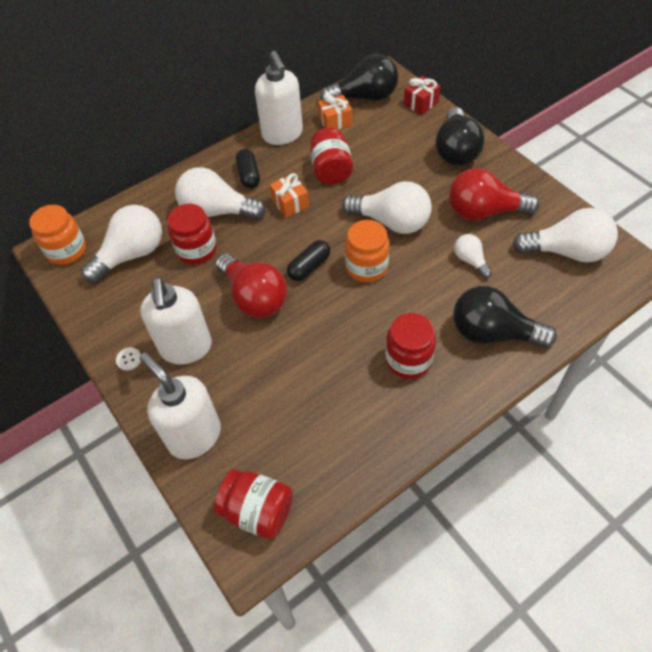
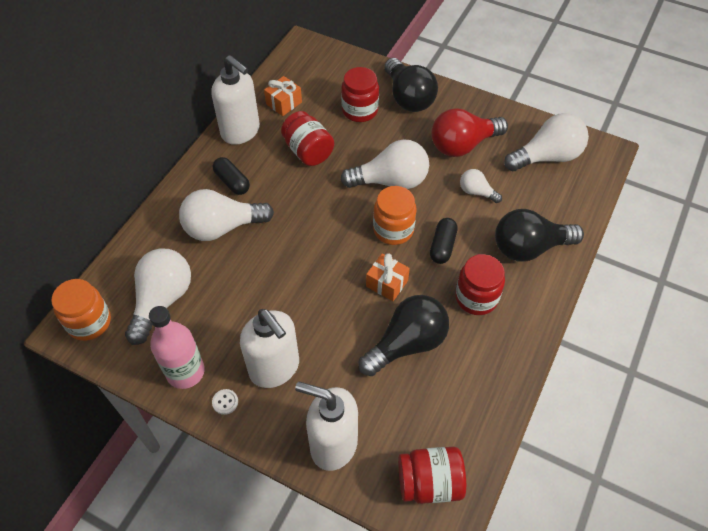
camera: 30 degrees left, 0 degrees up
(113, 321) = (185, 372): none -> pink bottle
(197, 250) = (226, 272): red jar -> red jar (360, 110)
(254, 297) = (309, 296): red light bulb -> none
(290, 203) = (289, 195): orange gift -> orange gift (387, 283)
(309, 267) = (342, 248): black capsule -> black capsule (442, 246)
(365, 97) = (297, 71): black light bulb -> black light bulb (407, 344)
(421, 103) = (352, 62): red gift -> none

